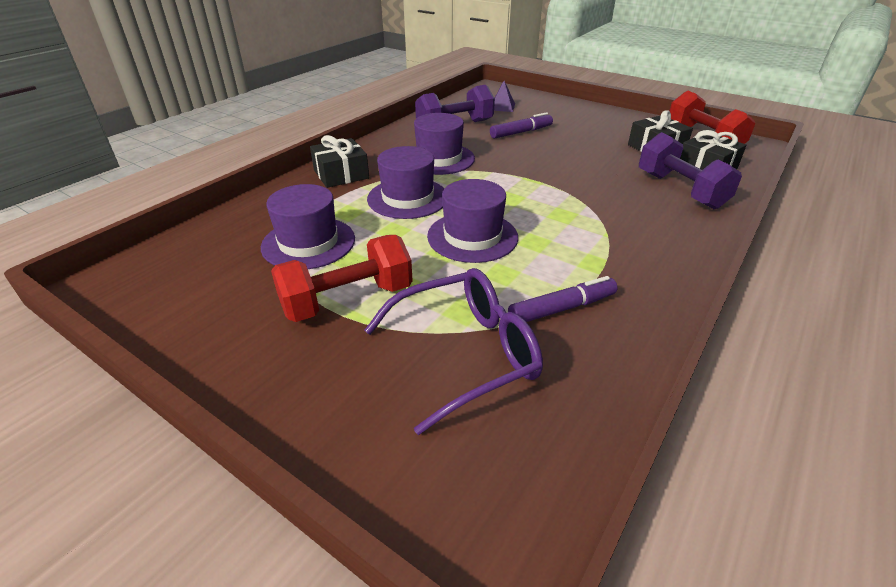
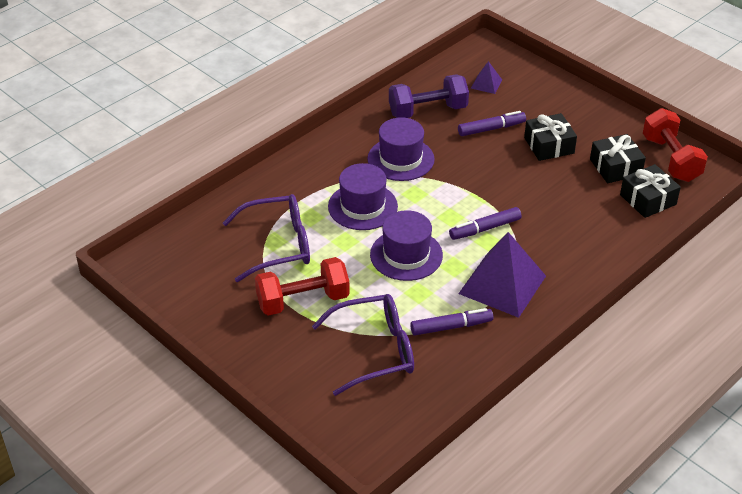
camera: 10 degrees right, 5 degrees up
(308, 243) = (277, 245): purple hat -> purple glasses
(341, 174) = (309, 170): black gift -> black gift (549, 145)
(554, 204) = (485, 229): none -> purple marker
(602, 254) = (502, 284): none -> purple pyramid
(680, 190) = (605, 225): purple dumbbell -> none

